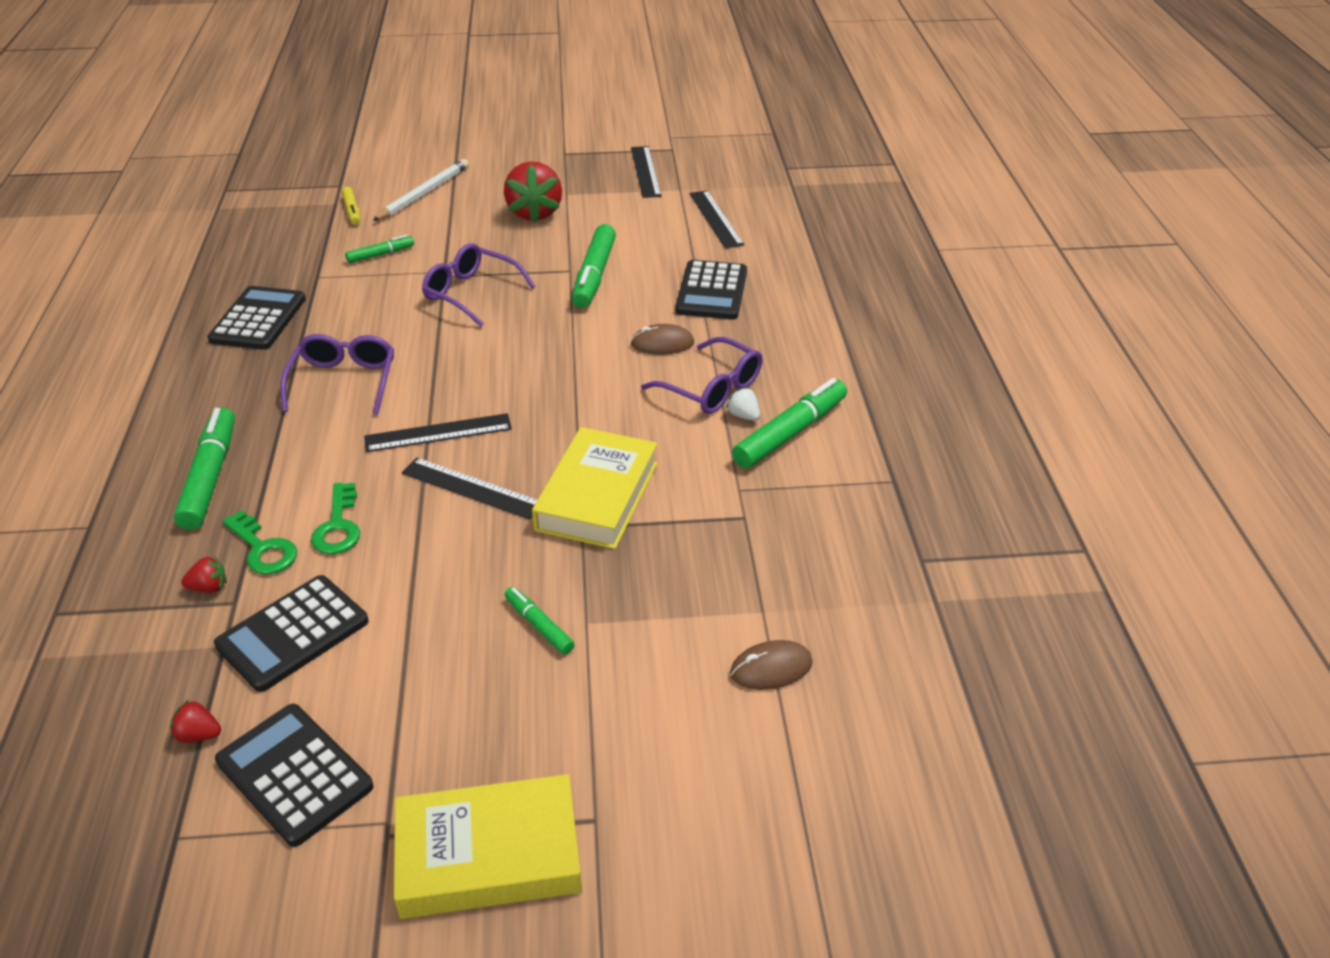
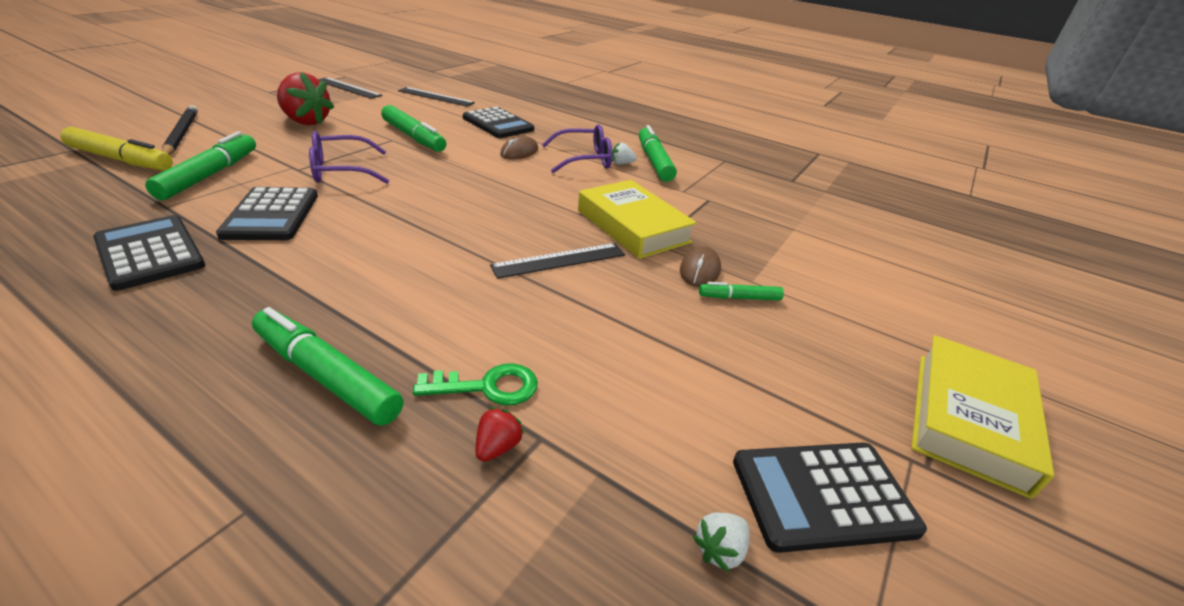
camera: 55 degrees left, 5 degrees down
(198, 735) = (719, 550): red strawberry -> white strawberry
(293, 633) = (629, 417): black calculator -> black calculator (271, 215)
(338, 526) = (516, 333): green key -> none
(344, 381) = (333, 253): purple glasses -> none
(352, 210) = (121, 160): yellow marker -> yellow marker, size x1.85
(381, 254) = (210, 175): green marker -> green marker, size x1.85
(423, 193) = (182, 134): white pencil -> black pencil
(438, 433) = (475, 246): black ruler -> none
(771, 668) = (844, 246): brown mouse -> brown mouse (699, 270)

